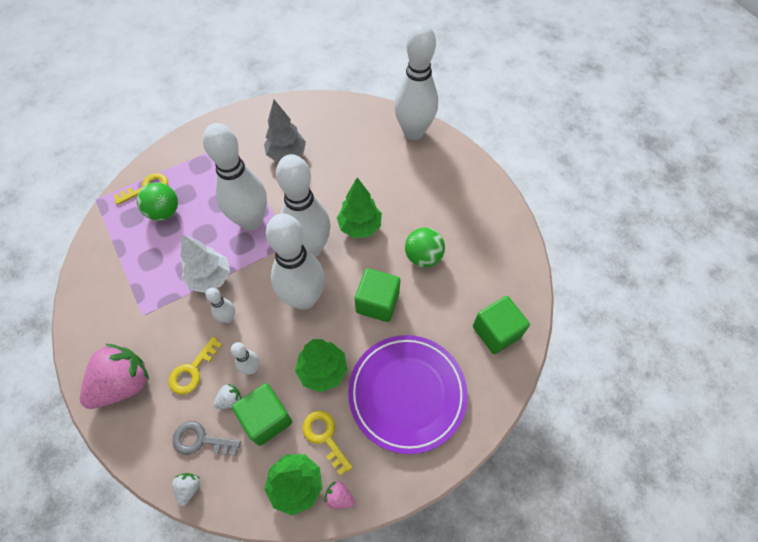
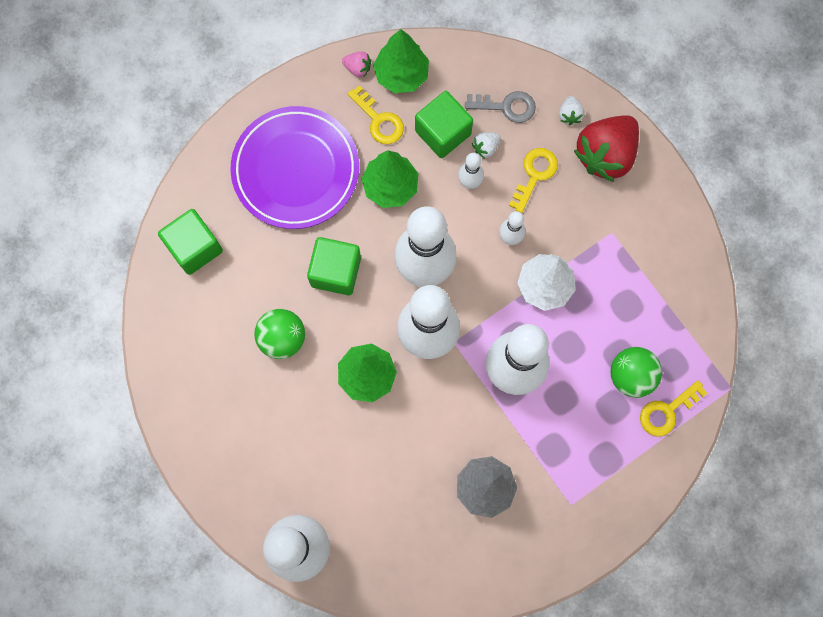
camera: 175 degrees right, 15 degrees up
(124, 384) = (605, 155): pink strawberry -> red strawberry
(189, 488) = (506, 63): white strawberry -> white strawberry (569, 114)

